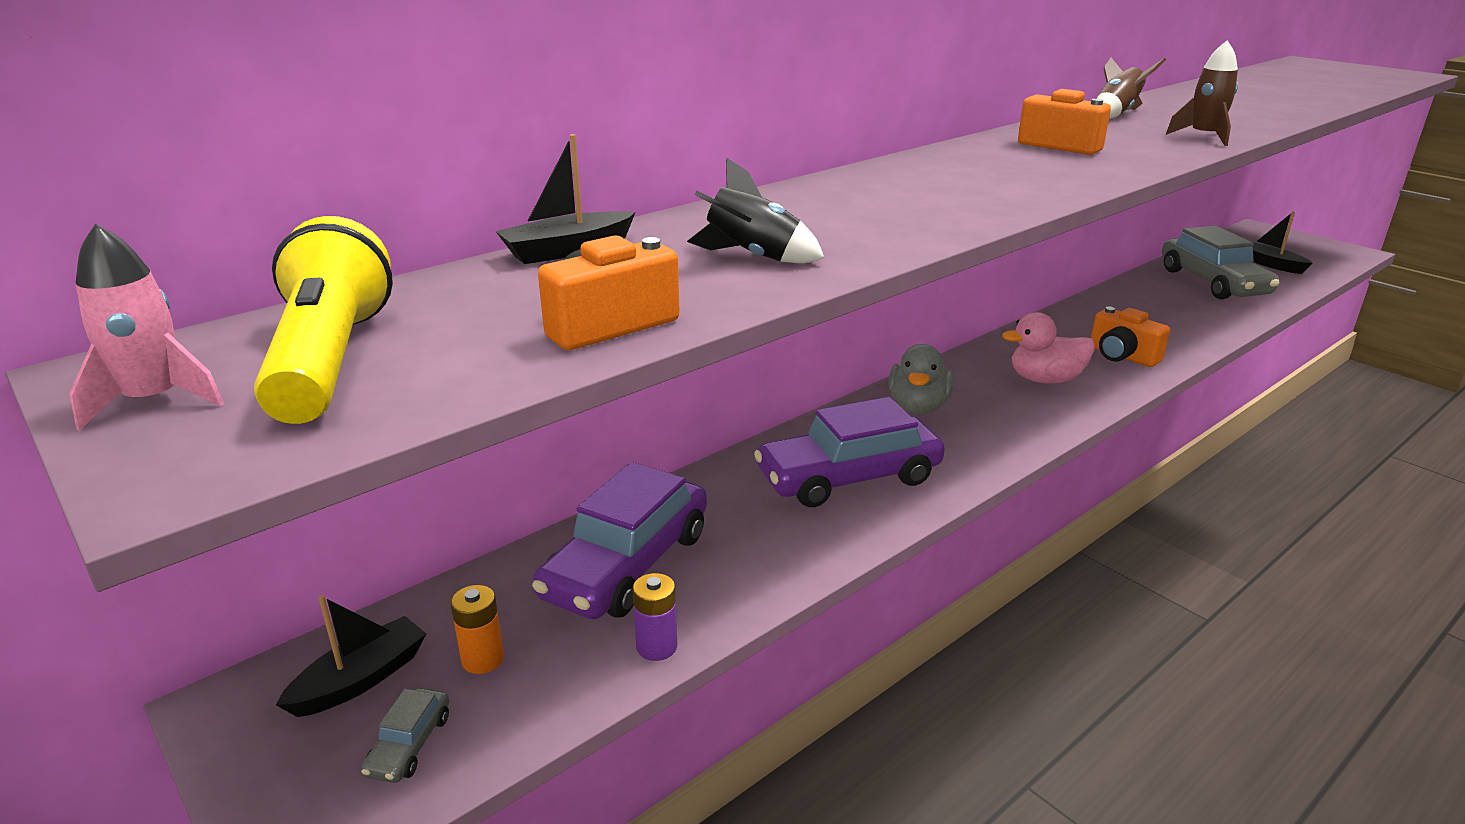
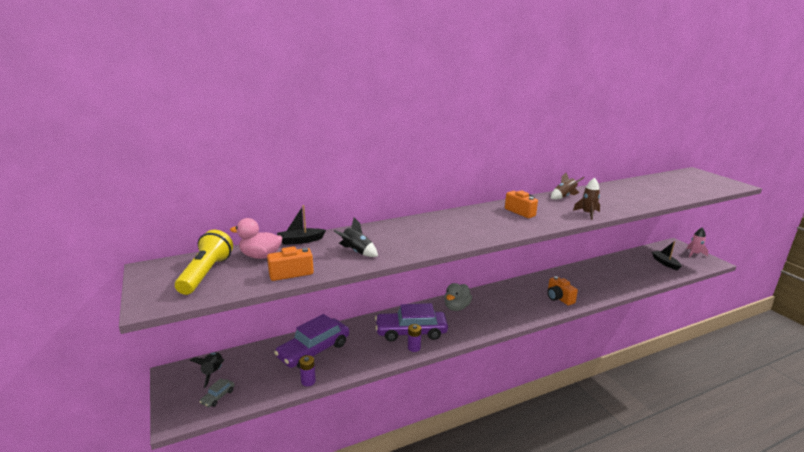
camera: 15 degrees right, 5 degrees down
(155, 400) = (155, 280): pink rocket -> pink rocket (694, 254)
(360, 679) = (213, 373): black boat -> black rocket
(483, 659) = (252, 374): orange battery -> none
(879, 512) = (414, 348): none -> purple battery
(1045, 379) = (517, 304): pink duck -> pink duck (260, 256)
(1213, 282) = (629, 269): grey car -> none

